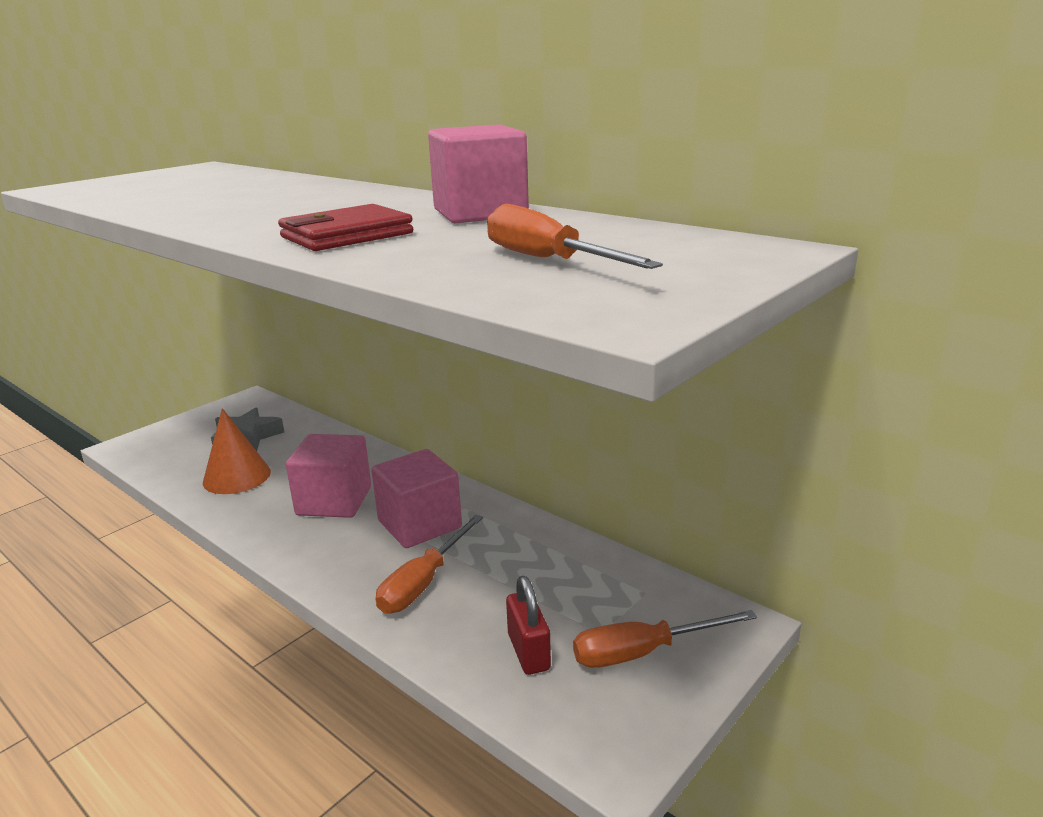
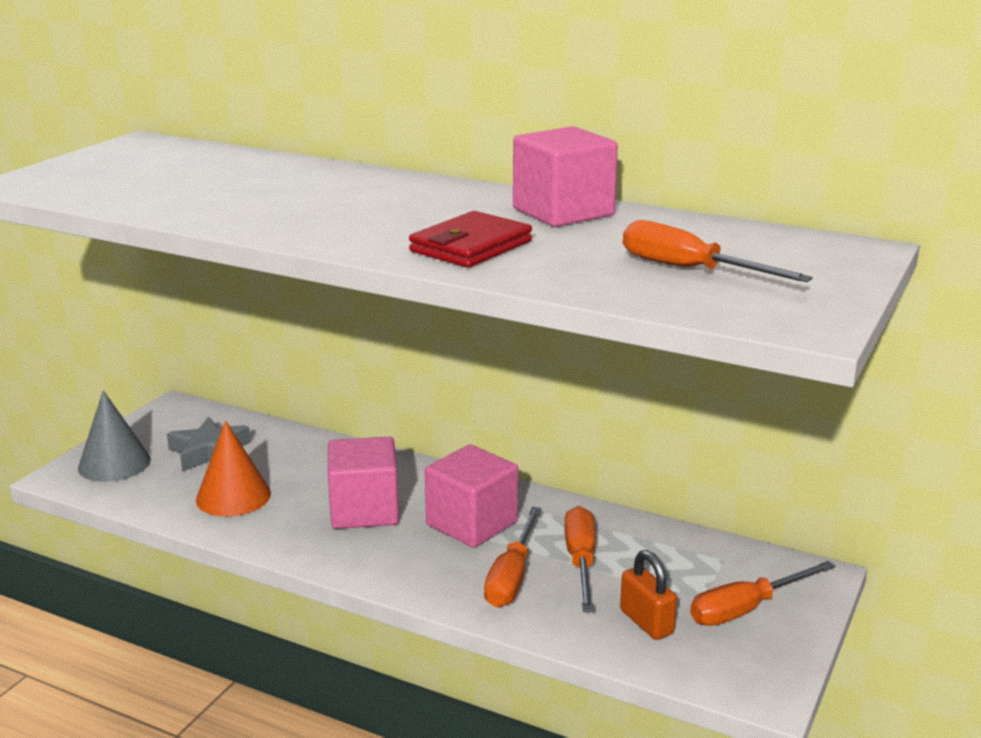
camera: 15 degrees left, 0 degrees up
(168, 440) = (114, 463): none -> grey cone
(499, 575) = (581, 561): none -> orange screwdriver
(529, 652) = (646, 622): red padlock -> orange padlock

